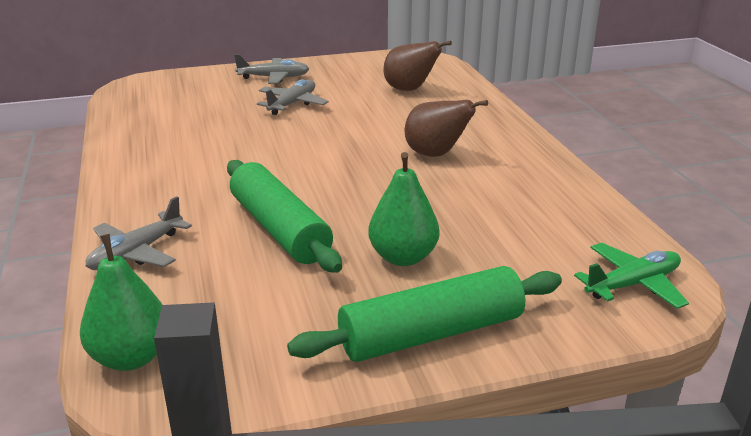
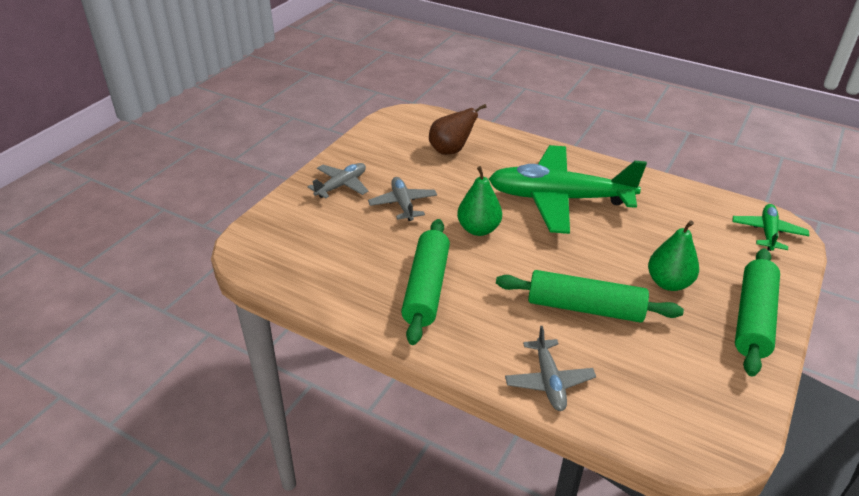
camera: 45 degrees left, 10 degrees up
(131, 357) = (677, 440): green pear -> green pear (478, 229)
(191, 154) = (426, 288): none -> green rolling pin
(436, 154) = (559, 199): brown pear -> green plane

